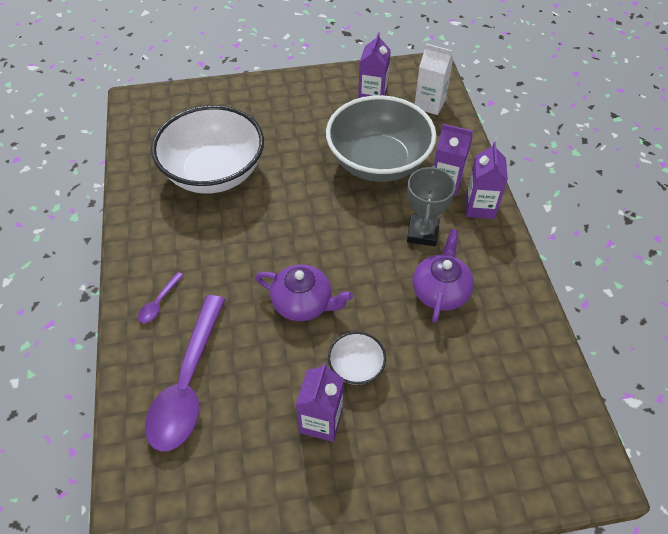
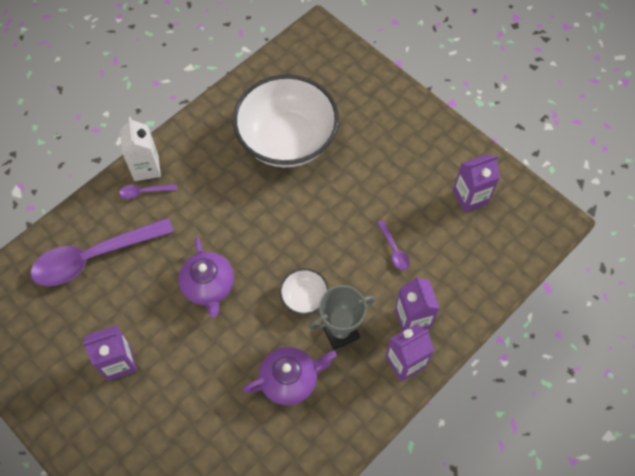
camera: 55 degrees right, 10 degrees up
(356, 367) = (177, 359): white bowl -> white bowl (304, 297)
(378, 162) = (394, 250): grey bowl -> purple spoon
(429, 104) = (502, 249): white carton -> white carton (146, 168)

